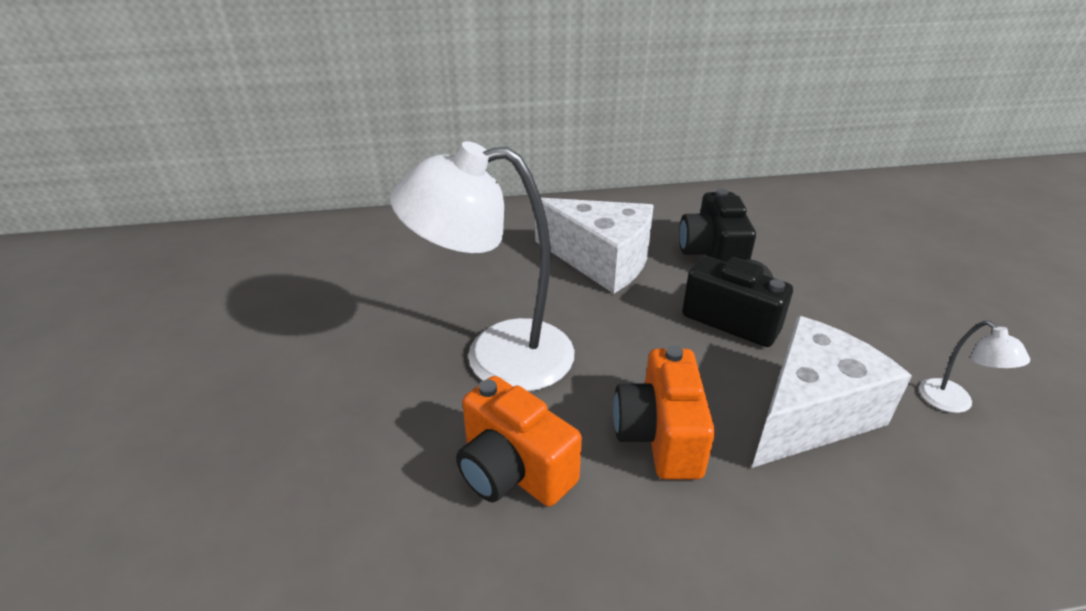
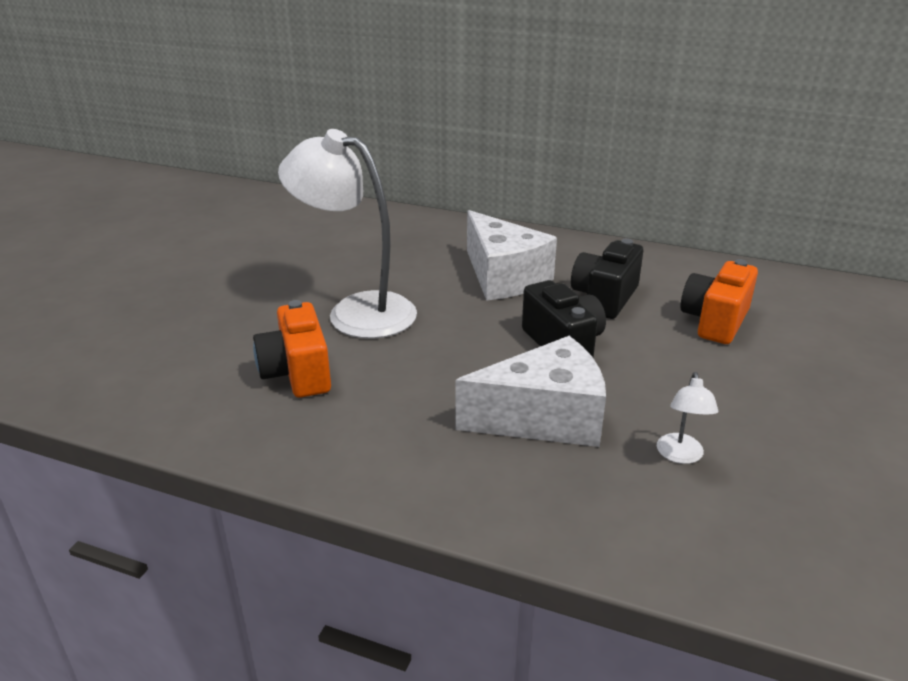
camera: 30 degrees right, 5 degrees down
(660, 435) = (413, 390): orange camera -> orange camera (715, 321)

